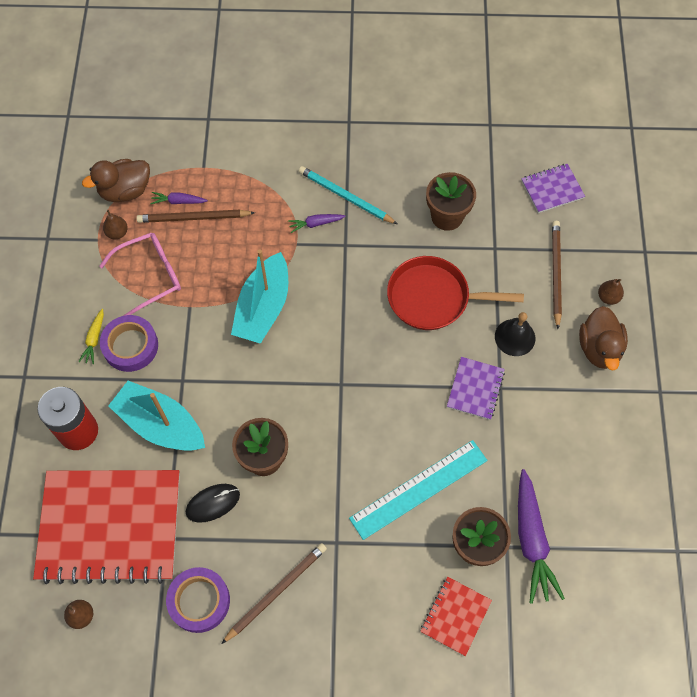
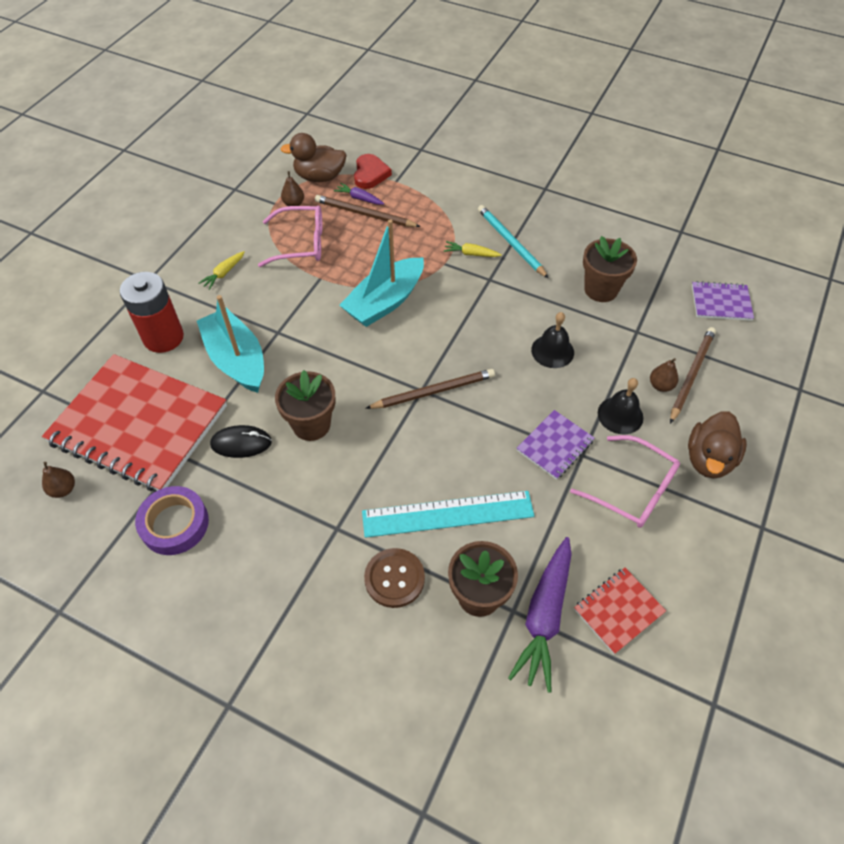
camera: 25 degrees right, 10 degrees down
(130, 346) = (250, 289): purple tape -> none
(174, 168) = (370, 174): none -> red heart
(276, 592) = (251, 548): brown pencil -> brown pencil (433, 391)
(315, 224) = (471, 254): purple carrot -> yellow carrot
(404, 563) = (394, 578): none -> brown button
(433, 298) = (552, 351): red pan -> black bell
(455, 616) = (420, 657): red notebook -> red notebook (618, 611)
(553, 402) = (634, 490): none -> pink glasses
(608, 297) = (740, 416): brown pear -> brown pear (660, 385)

